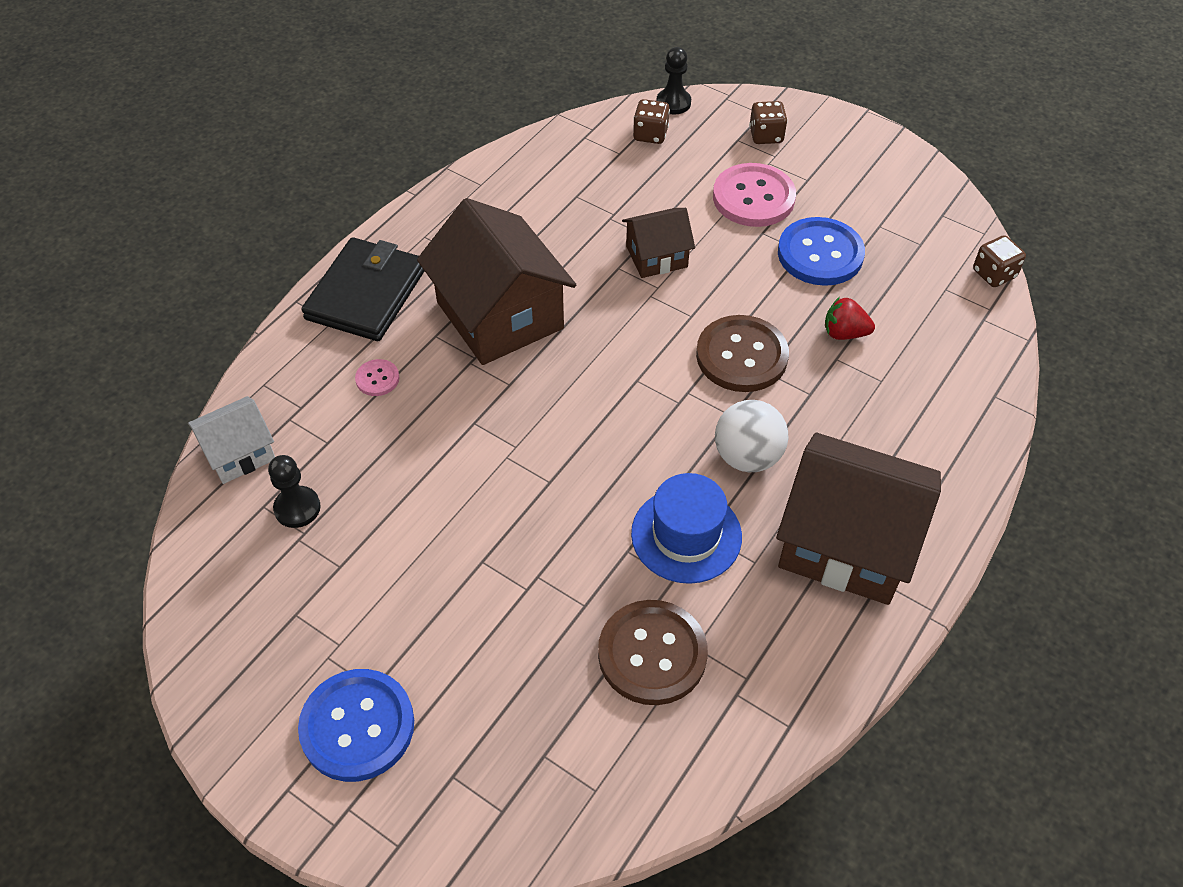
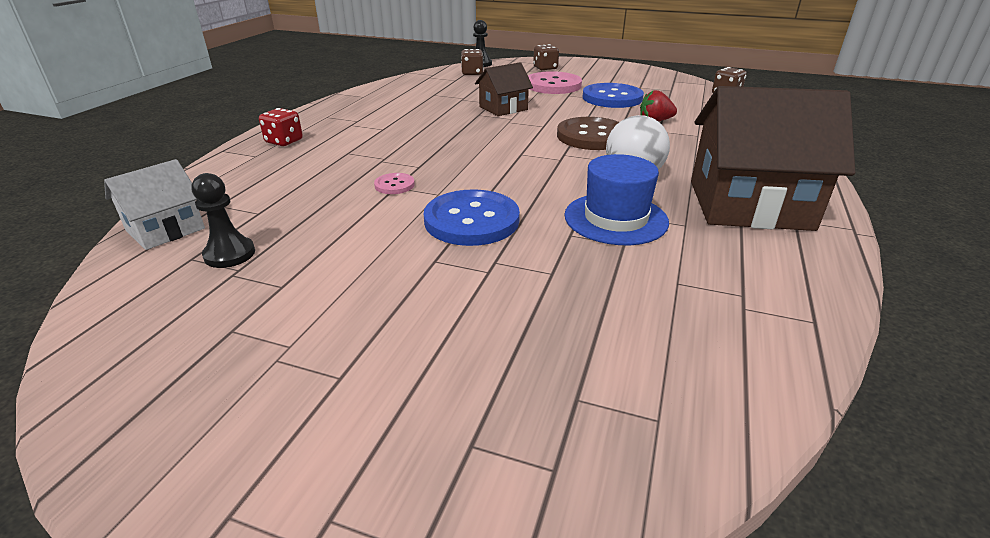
camera: 15 degrees left, 20 degrees down
(357, 726) = (326, 418): blue button -> blue button (471, 220)
(366, 293) = (284, 141): black wallet -> red dice
(377, 379) = (301, 176): pink button -> pink button (394, 185)
(500, 315) = (398, 139): brown house -> none
(652, 654) = (640, 294): brown button -> none

